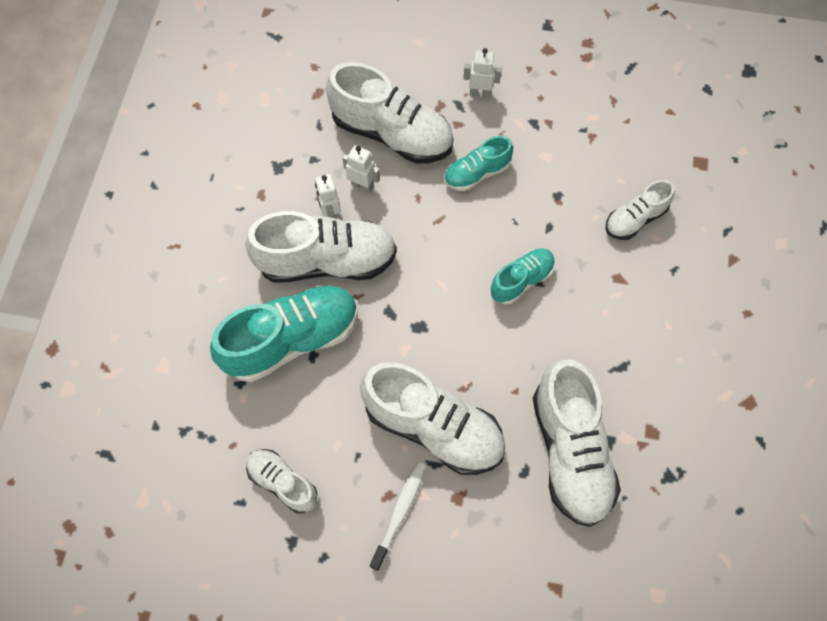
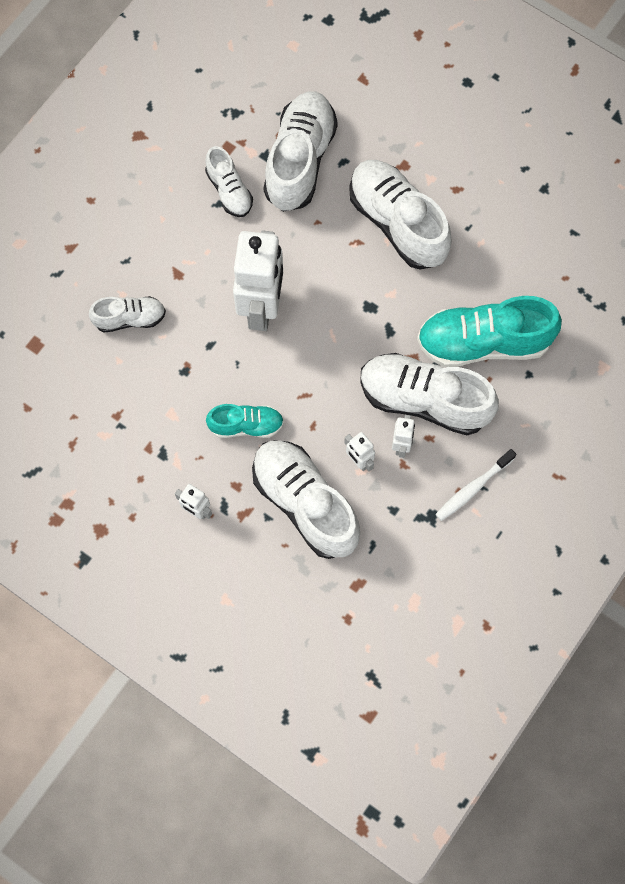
camera: 155 degrees left, 5 degrees up
(283, 483) = (535, 232): white shoe -> white shoe (229, 191)
(400, 512) = (453, 174): white toothbrush -> white toothbrush (473, 488)
(521, 280) = (261, 308): turquoise shoe -> white robot

